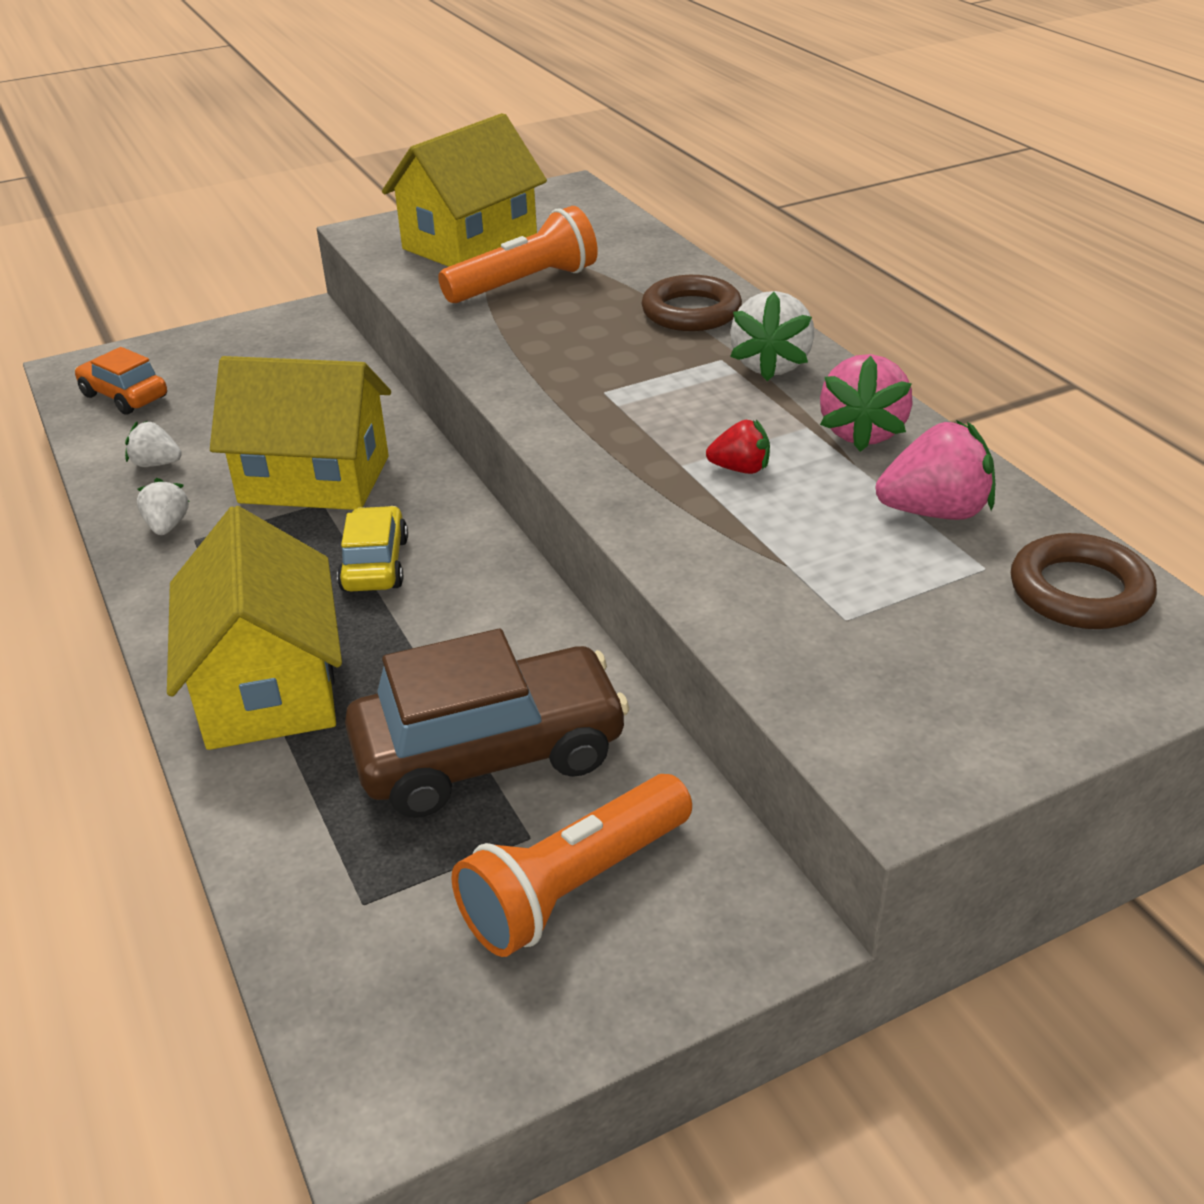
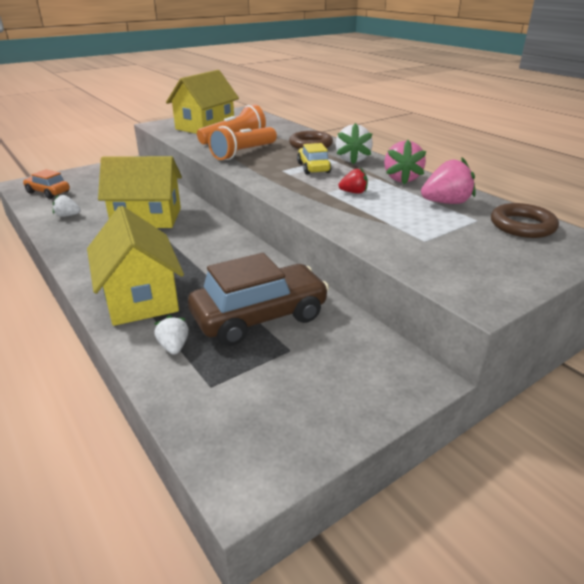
camera: 10 degrees left, 5 degrees down
(167, 526) = (77, 238): white strawberry -> white strawberry (174, 347)
(375, 564) = (184, 247): yellow car -> yellow car (313, 168)
(574, 886) = (318, 369): orange flashlight -> orange flashlight (243, 153)

